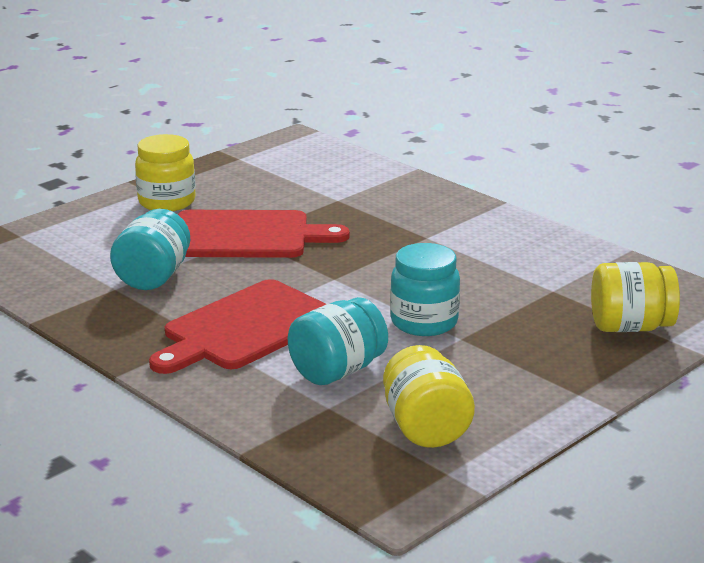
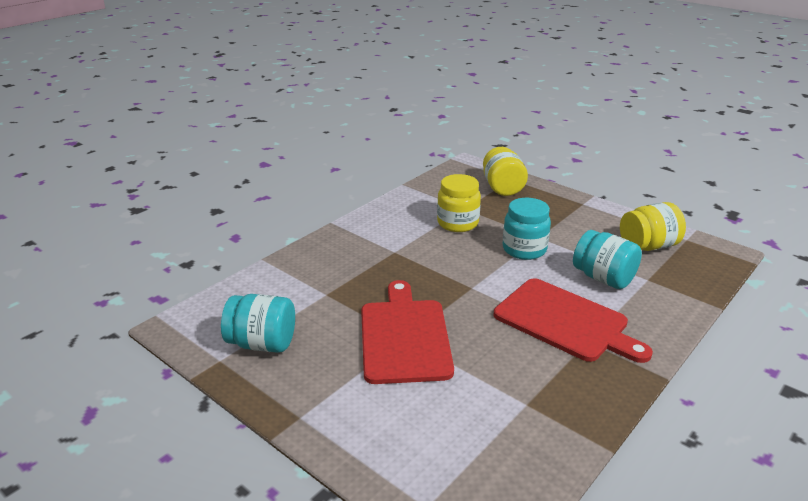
camera: 95 degrees left, 5 degrees up
(153, 277) = (497, 382): turquoise jar -> turquoise jar (262, 343)
(167, 202) = (331, 397): yellow jar -> yellow jar (457, 223)

